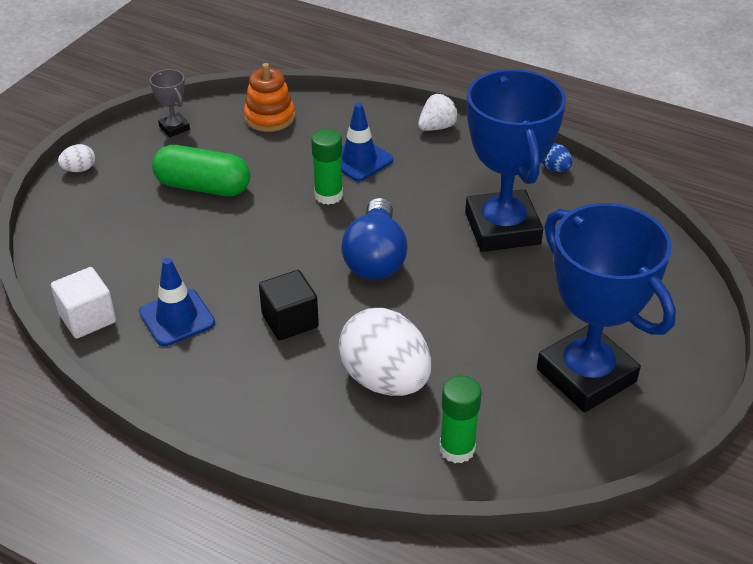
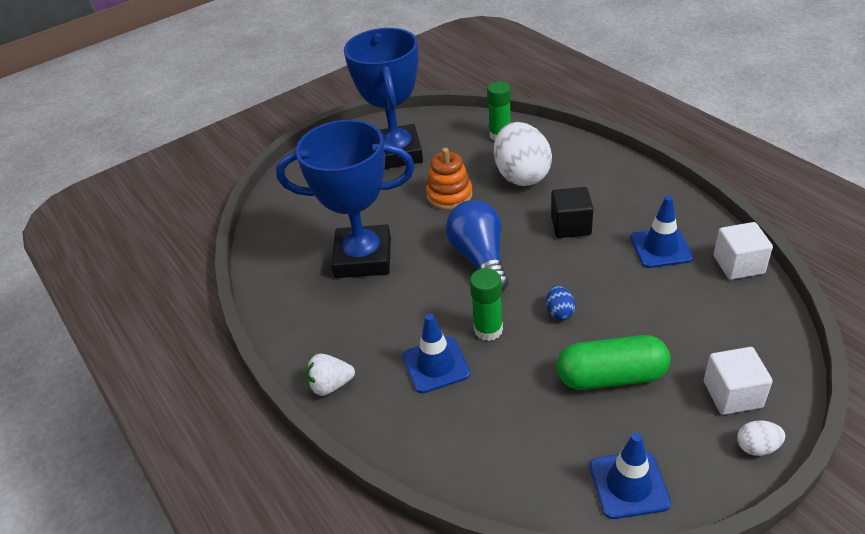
camera: 150 degrees left, 0 degrees up
(97, 198) = (732, 394): none -> white cube
(174, 128) = (629, 484): grey trophy -> blue traffic cone
(203, 187) = (611, 377): green capsule -> green capsule turned 45 degrees counterclockwise
(269, 117) = (503, 464): orange stacking toy -> orange stacking toy (449, 195)
(375, 257) = (480, 258): blue light bulb -> blue light bulb turned 45 degrees counterclockwise
(502, 228) = (363, 258): blue trophy -> blue trophy turned 75 degrees clockwise
(555, 169) = (270, 301): blue egg -> blue egg (559, 312)

